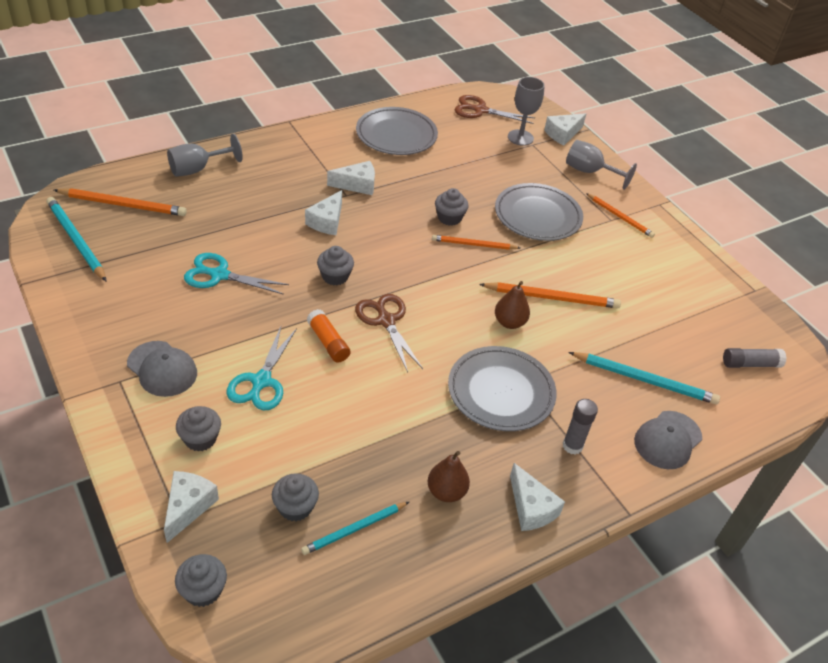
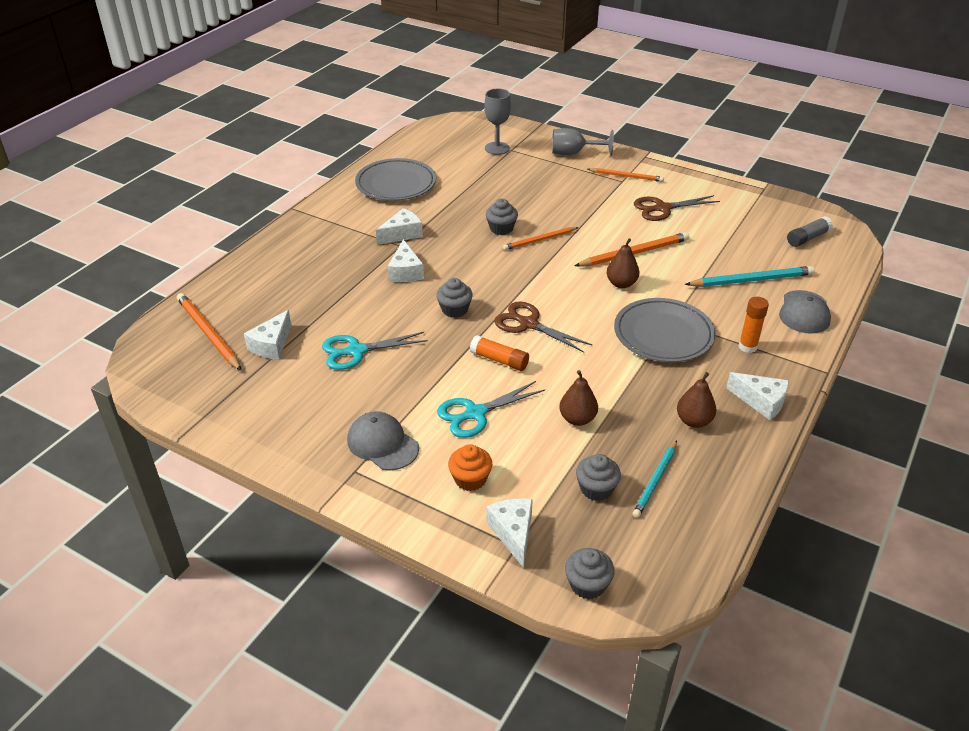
camera: 25 degrees left, 5 degrees down
(76, 240) = (194, 381): turquoise pencil -> none
(123, 205) = (208, 333): orange pencil -> orange pencil turned 105 degrees counterclockwise
(162, 369) = (382, 444): grey cap -> grey cap turned 150 degrees counterclockwise
(197, 169) = (248, 277): grey goblet -> none
(200, 438) = (470, 479): grey cupcake -> orange cupcake
(261, 381) = (475, 413): turquoise scissors -> turquoise scissors turned 75 degrees clockwise
(342, 433) = (577, 419): none -> brown pear
(480, 110) = (445, 140): brown scissors -> brown scissors (662, 208)
(537, 216) = (566, 200): grey plate -> none
(562, 134) = (527, 134): white cheese -> white cheese (272, 345)
(572, 446) = (747, 347): grey glue stick -> orange glue stick

